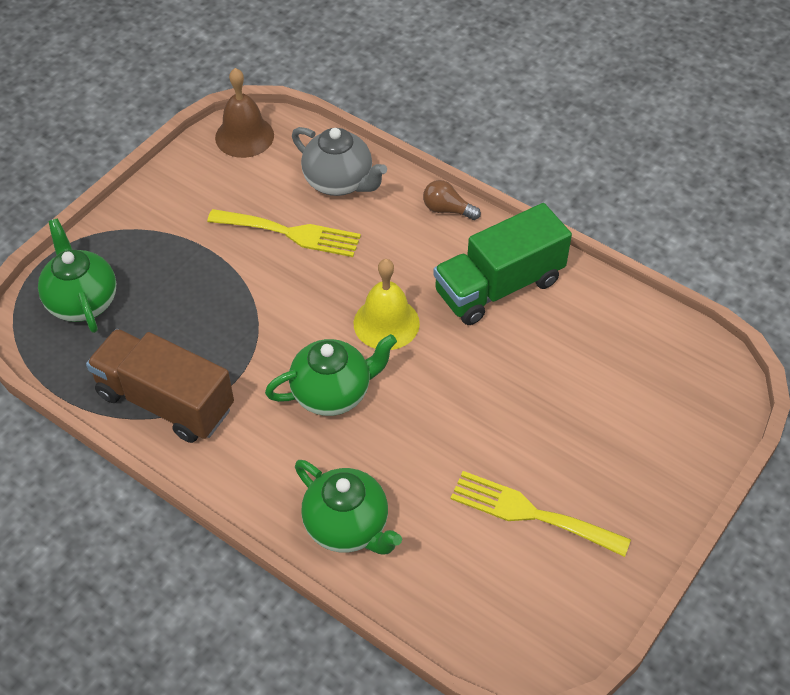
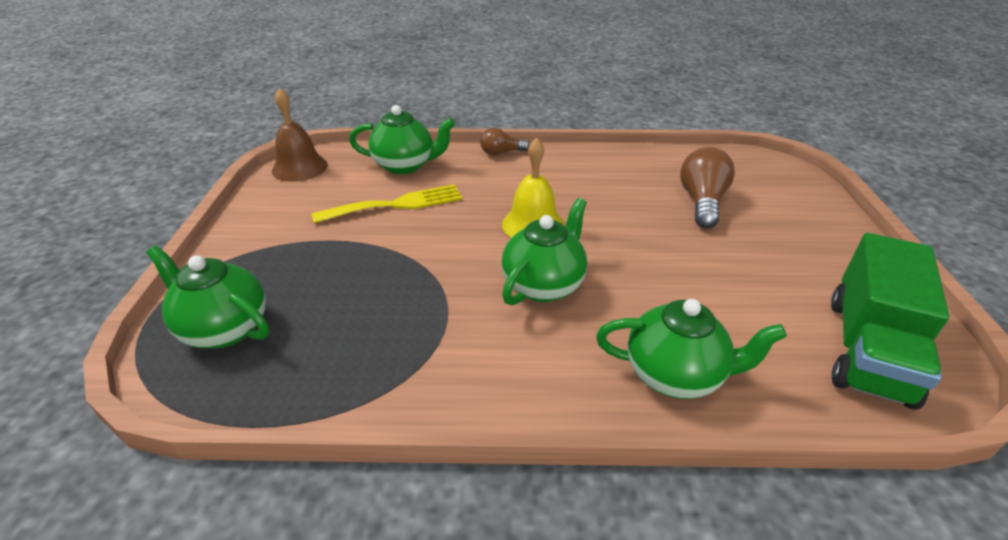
camera: 35 degrees left, 15 degrees down
(165, 401) = (392, 368): brown truck -> none
(339, 182) = (405, 166): grey teapot -> green teapot
(499, 286) = (585, 175): green truck -> green truck (868, 349)
(531, 513) = (786, 286): yellow fork -> none
(574, 384) = (702, 202): none -> brown light bulb

